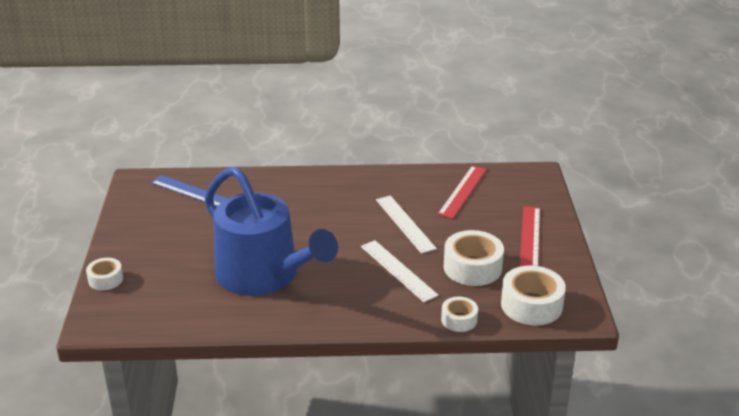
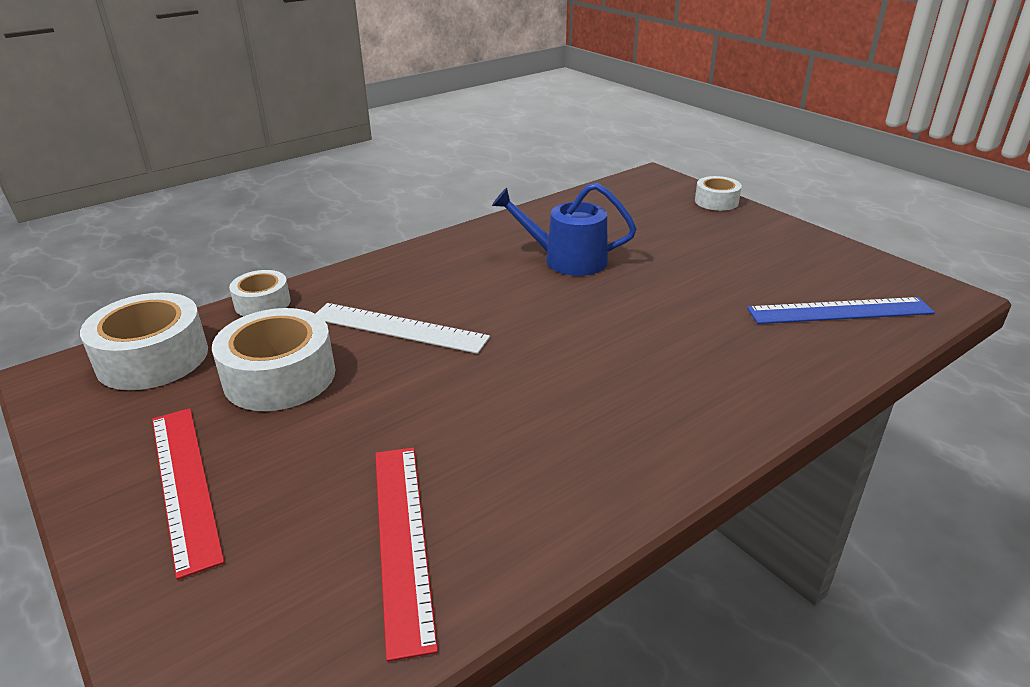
camera: 145 degrees right, 0 degrees up
(264, 275) = (567, 260): blue watering can -> blue watering can, size x0.51
(405, 223) = (458, 403): white ruler -> none

